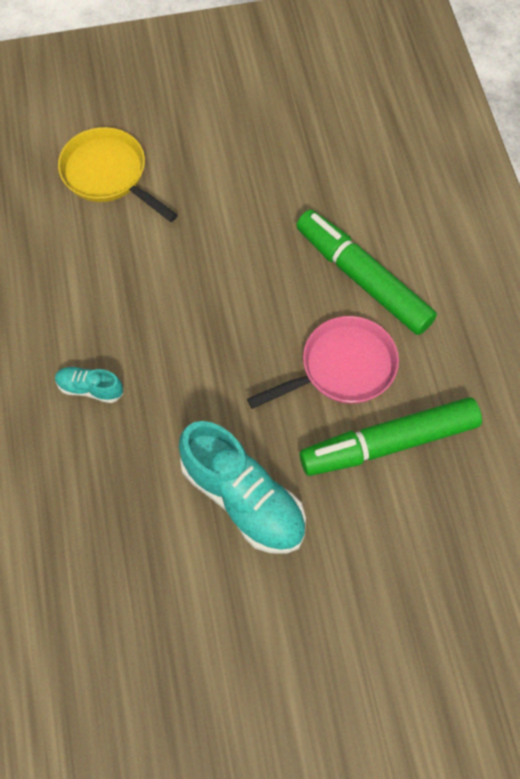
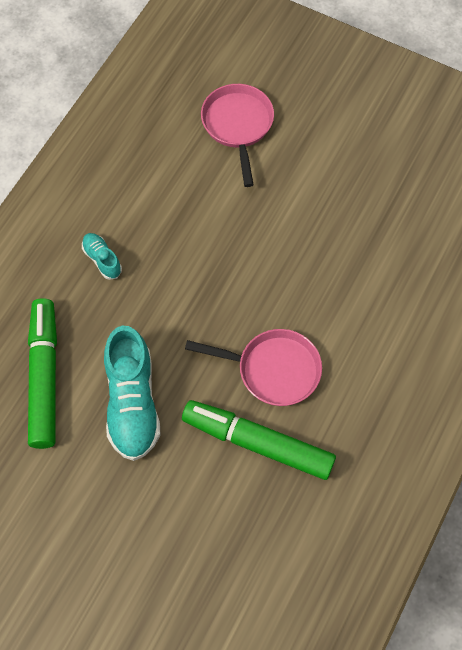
camera: 40 degrees right, 0 degrees up
(108, 175) = (238, 125): yellow pan -> pink pan
(363, 278) = (344, 320): green marker -> green marker (44, 377)

